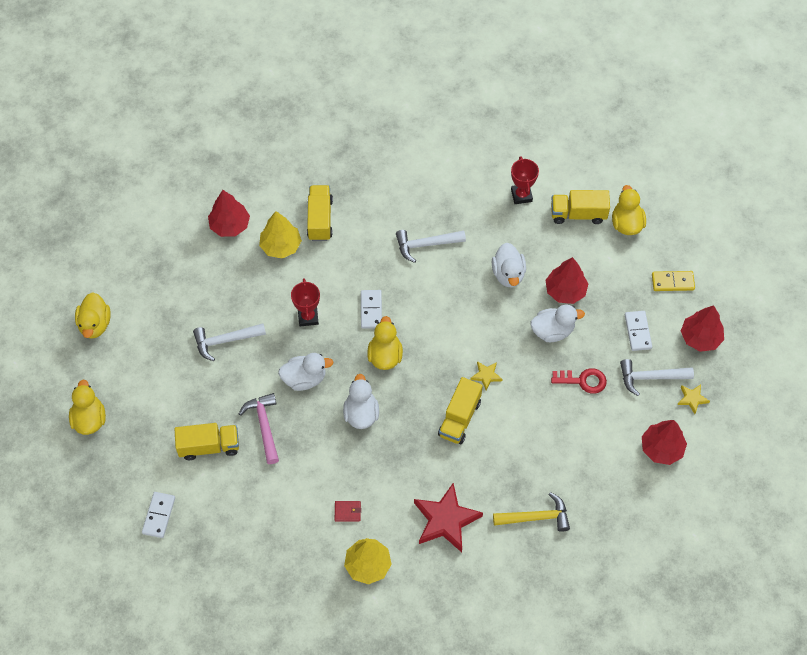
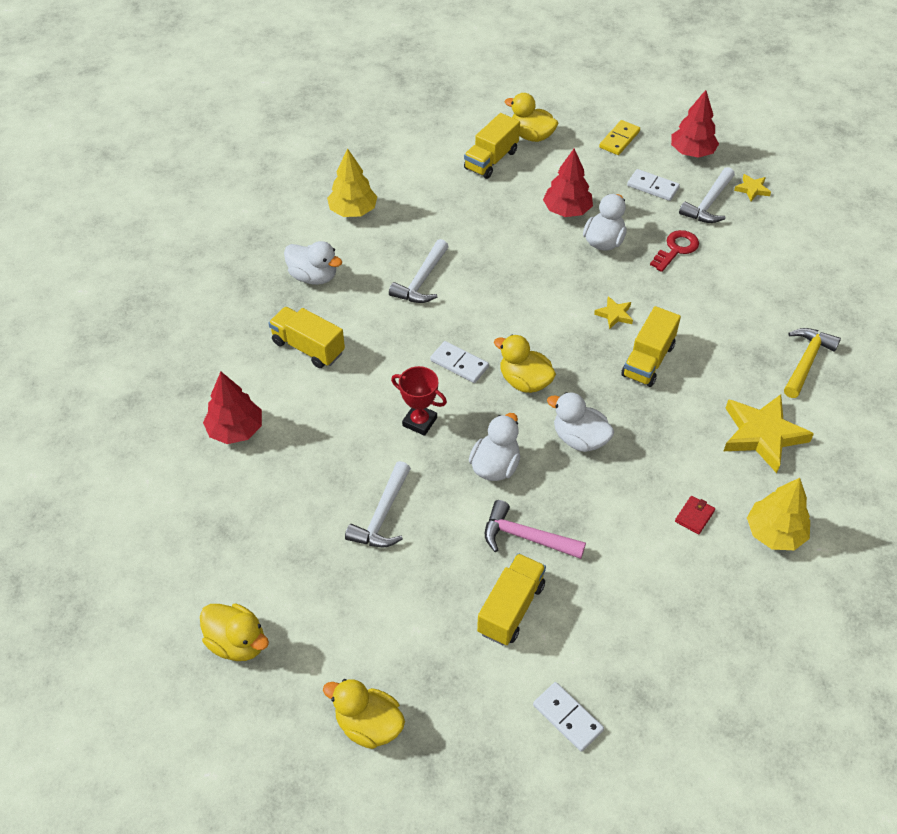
camera: 55 degrees left, 10 degrees down
(281, 246) = (308, 398): yellow tree -> yellow tree (353, 211)
(446, 520) = (762, 435): red star -> yellow star
(459, 418) = (648, 360): yellow truck -> yellow truck turned 60 degrees clockwise
(508, 274) = (512, 239): white duck -> white duck (313, 276)
(521, 195) = (433, 185): red trophy -> none
(661, 448) = (790, 235): red tree -> none

